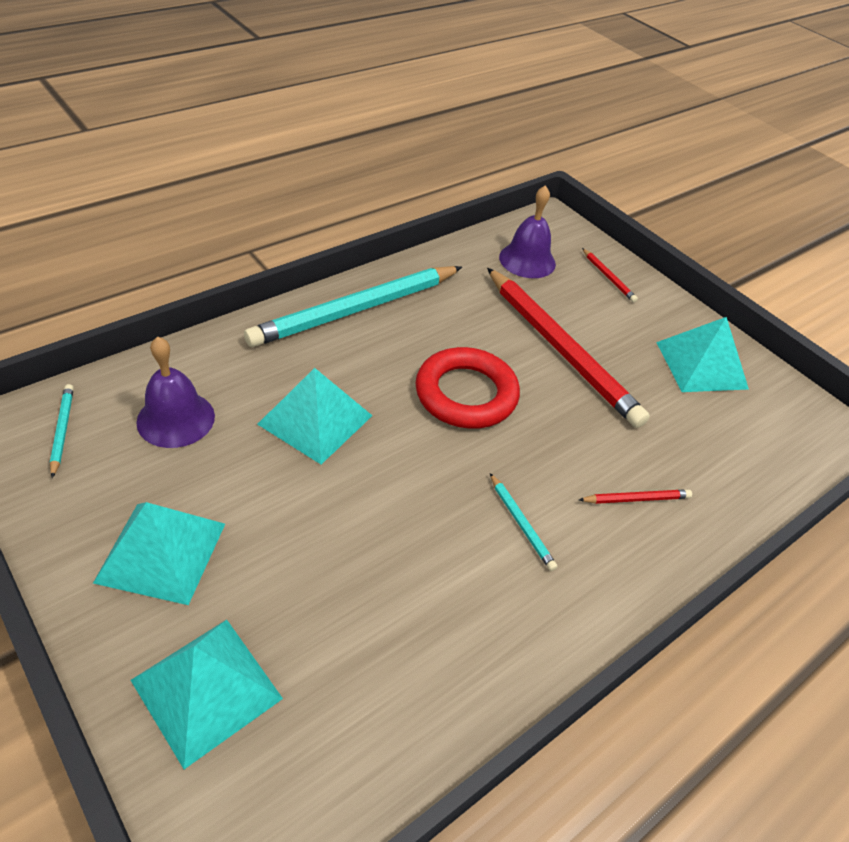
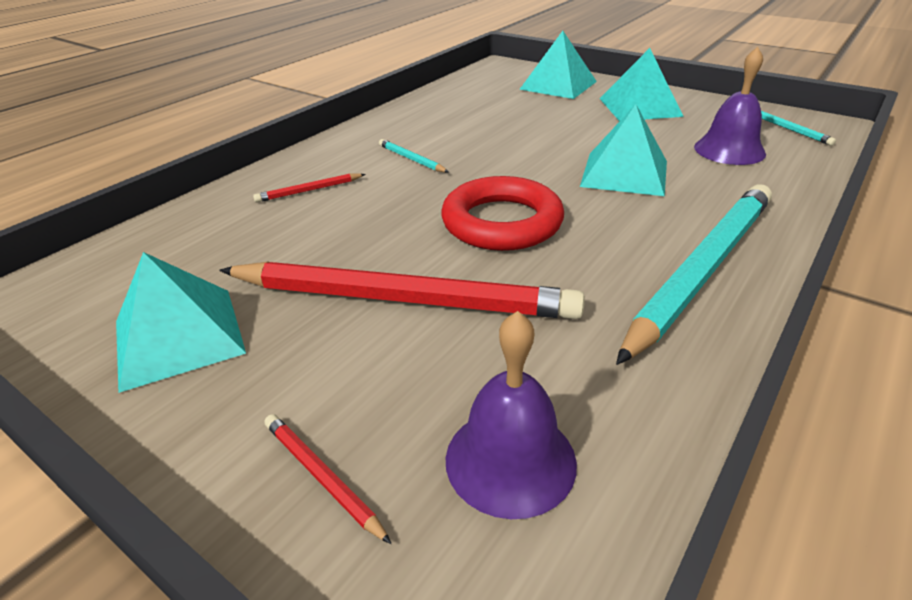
camera: 170 degrees right, 10 degrees down
(560, 349) = (402, 299): red pencil -> red pencil turned 150 degrees clockwise

